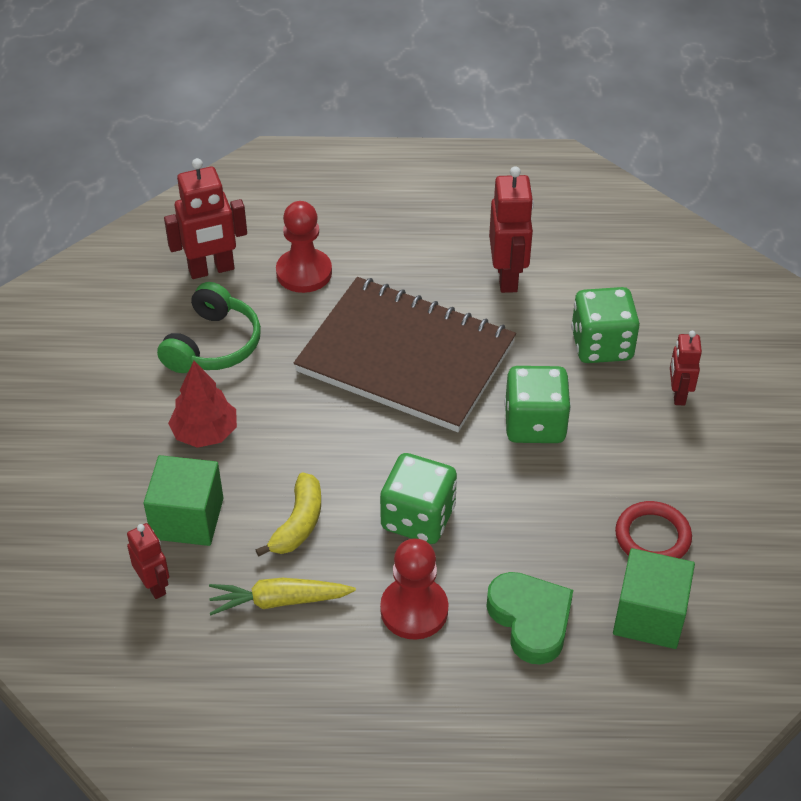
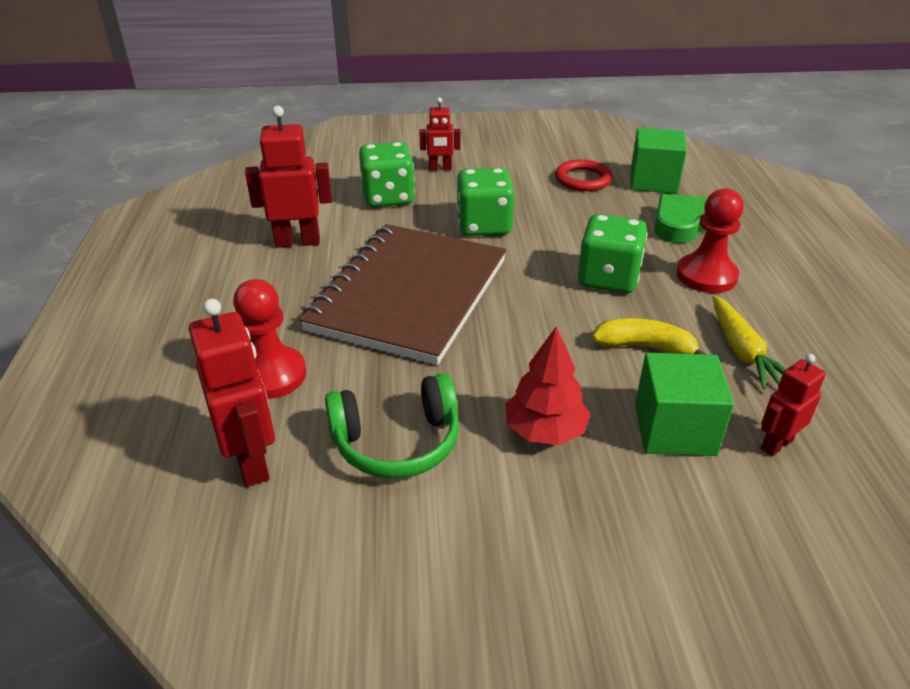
camera: 95 degrees left, 10 degrees down
(213, 345) = (397, 442): green headphones -> green headphones turned 150 degrees clockwise

